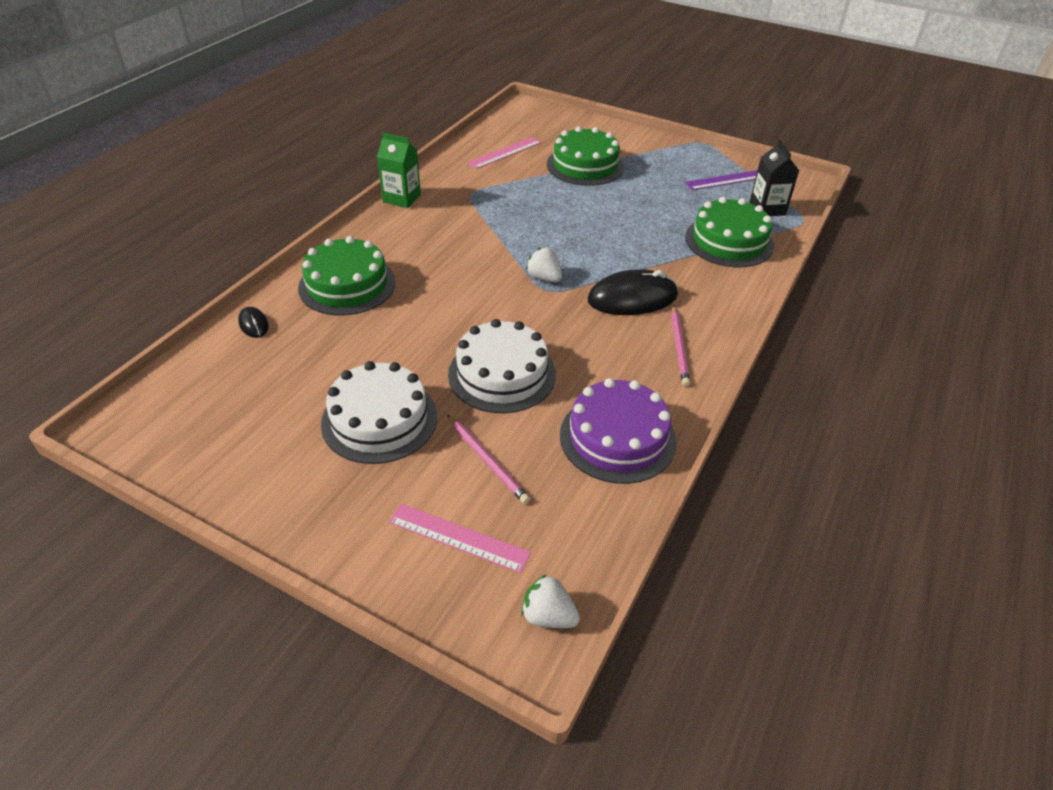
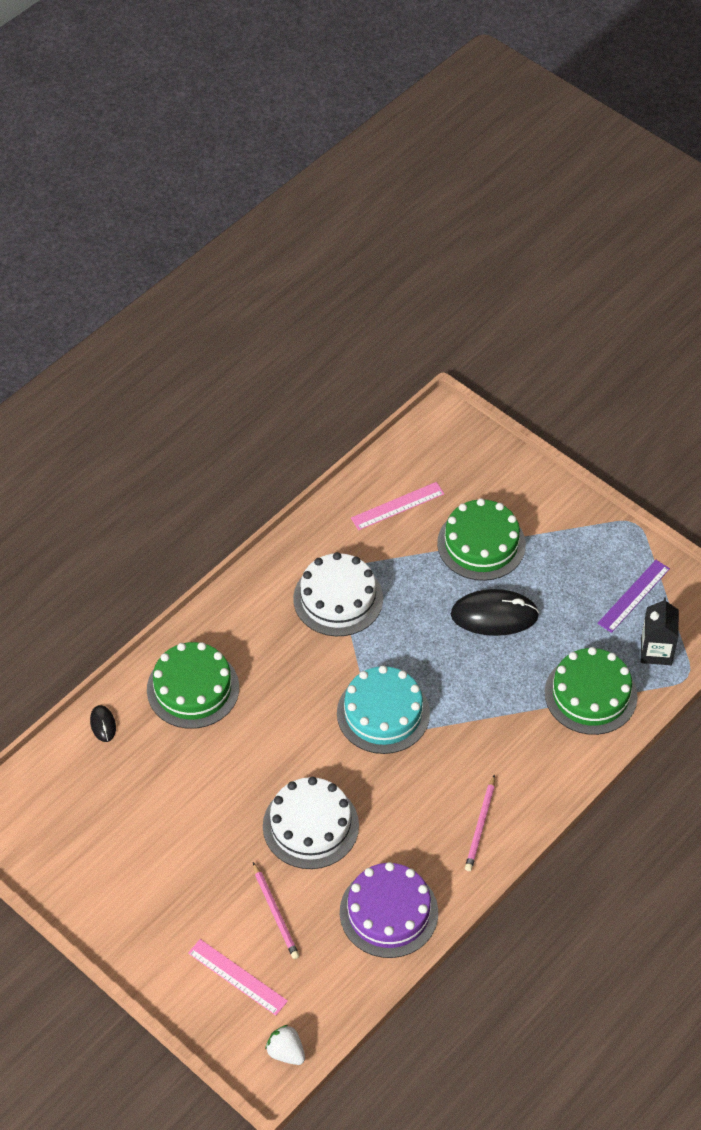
camera: 15 degrees right, 10 degrees up
(379, 419) = (197, 854): white cake -> white cake (338, 598)
(401, 198) = (267, 567): green carton -> none
(544, 278) = (383, 713): white strawberry -> turquoise cake
(632, 298) = (460, 756): black mouse -> black mouse (494, 615)
(727, 180) = (634, 596): purple ruler -> purple ruler turned 45 degrees counterclockwise

